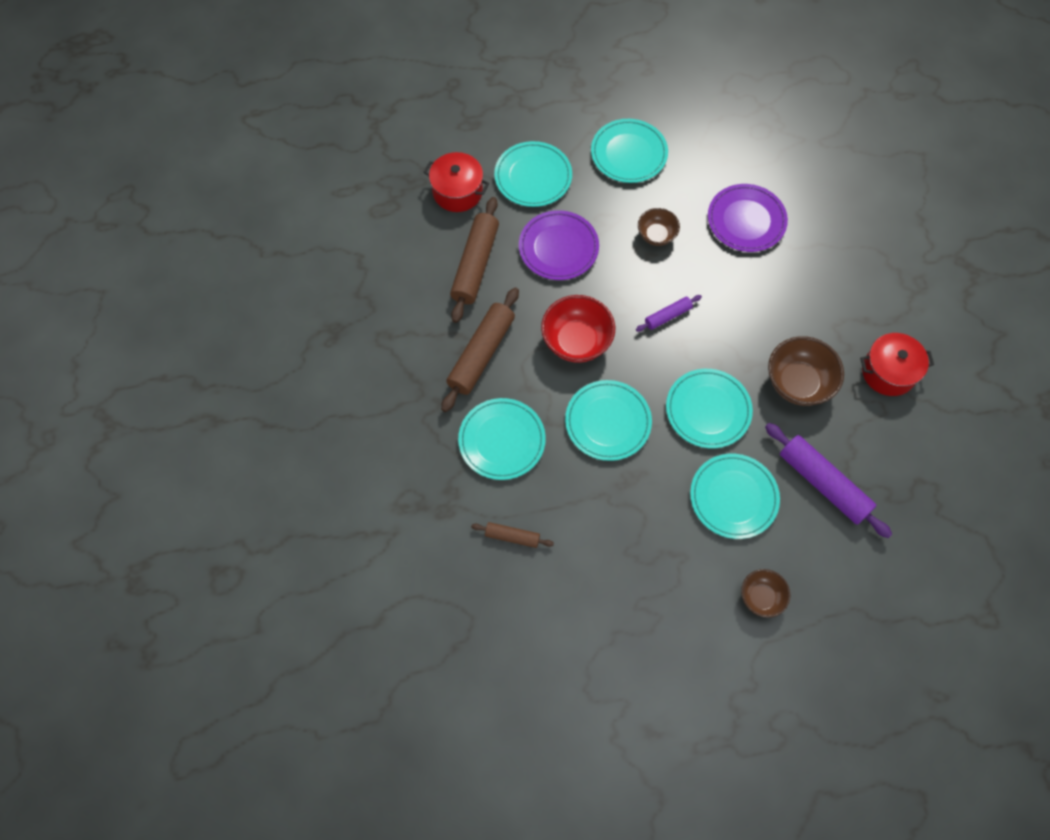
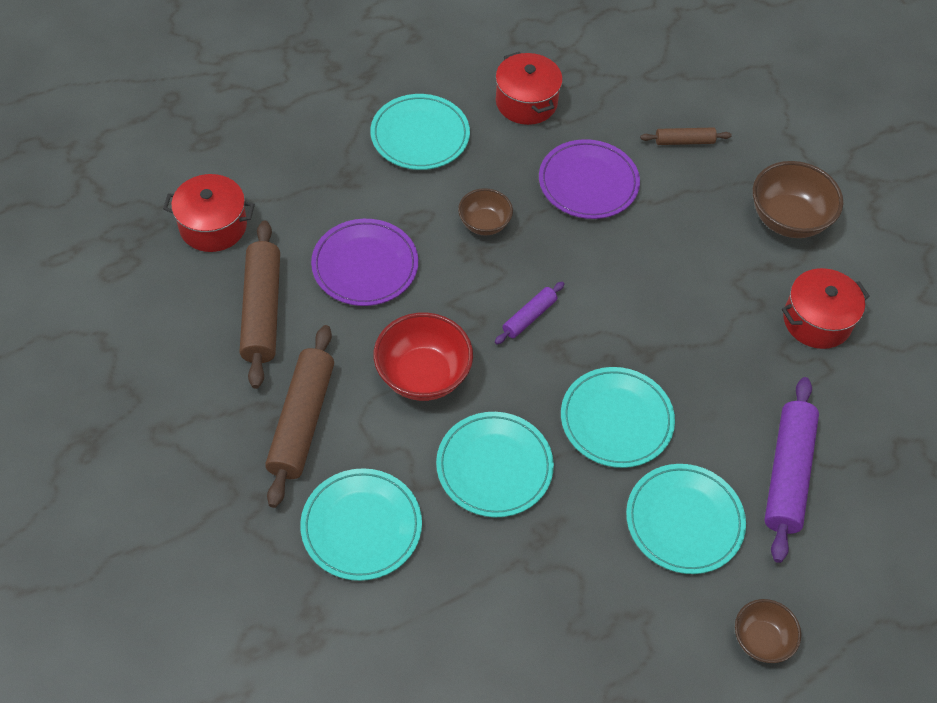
camera: 20 degrees left, 10 degrees down
(512, 536) = (412, 651): brown rolling pin -> brown rolling pin (684, 141)
(533, 177) = (307, 187): turquoise plate -> none
(718, 143) = (526, 102): none -> red pot
(798, 383) = (715, 359): brown bowl -> brown bowl (788, 219)
(823, 483) = (787, 474): purple rolling pin -> purple rolling pin turned 75 degrees clockwise

